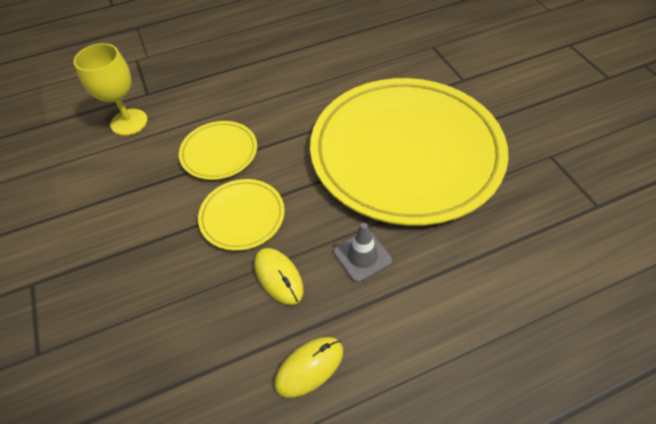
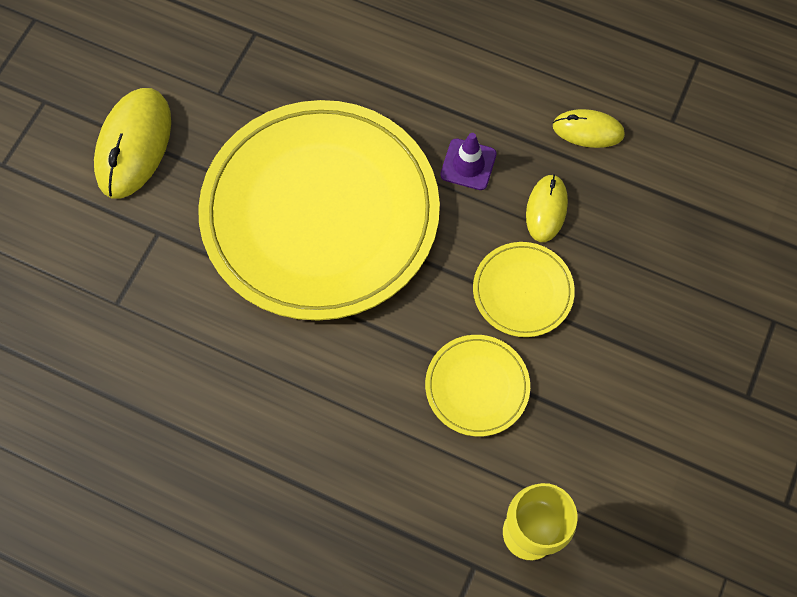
camera: 135 degrees left, 15 degrees up
(362, 256) = (468, 164): grey traffic cone -> purple traffic cone
(539, 98) = (134, 145): none -> yellow mouse

